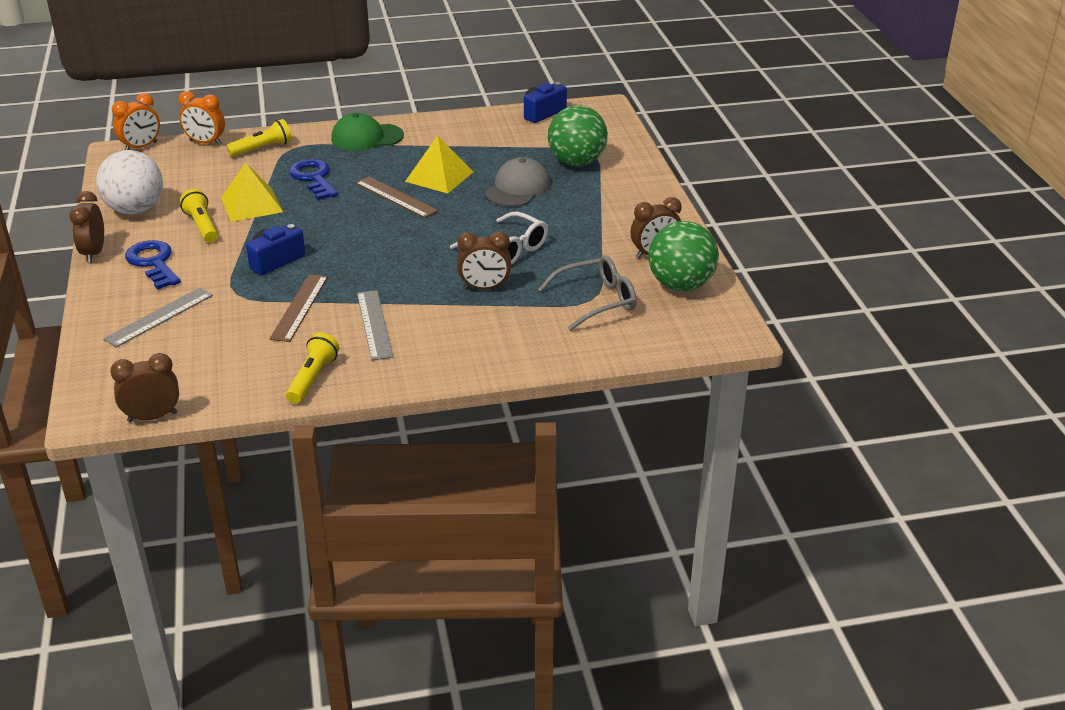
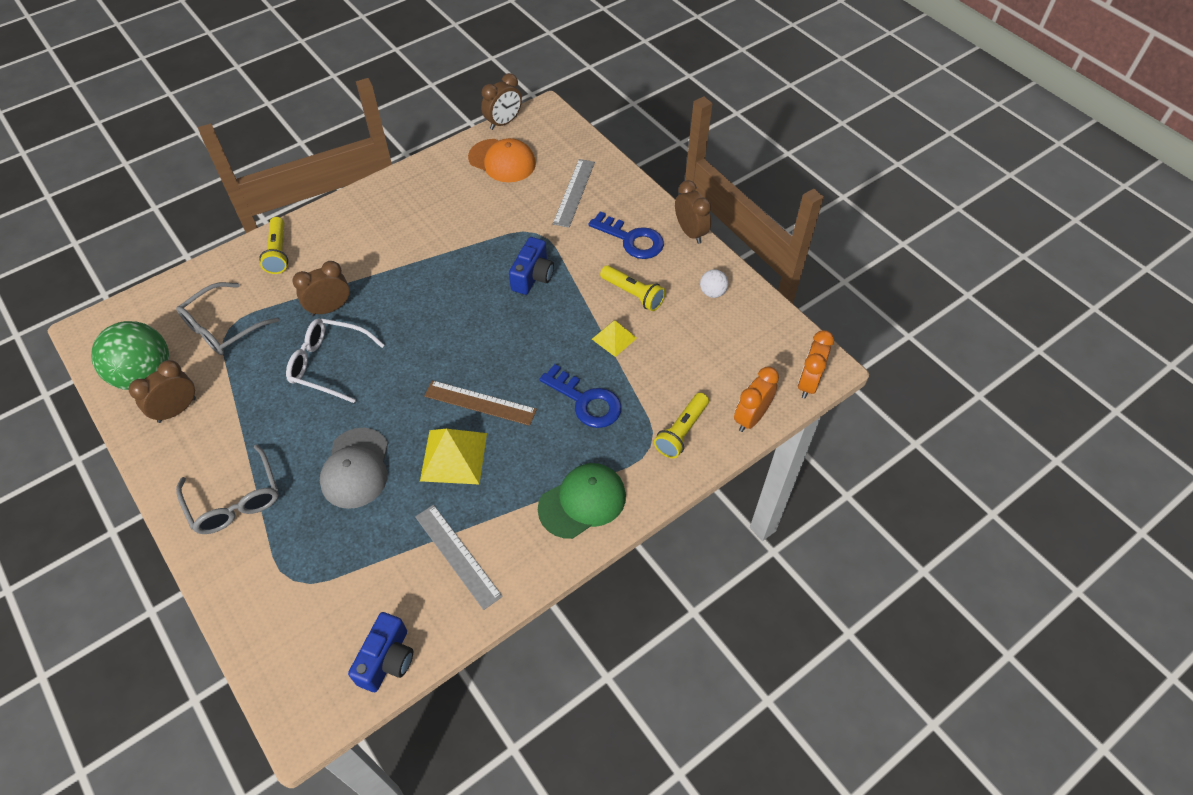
camera: 155 degrees right, 20 degrees up
(135, 210) = (712, 292): white ball -> white ball, size x0.44
(200, 372) = (502, 161): none -> orange cap
(205, 143) = (751, 418): orange clock -> orange clock turned 45 degrees counterclockwise
(252, 204) = (614, 338): yellow pyramid -> yellow pyramid, size x0.60
(299, 307) = (474, 236): brown ruler -> none
(312, 378) = (419, 181): yellow flashlight -> yellow flashlight (278, 252)
(374, 324) = (403, 240): grey ruler -> grey ruler (457, 555)
(577, 162) = (302, 550): green ball -> none
(619, 195) = (235, 500): none -> grey glasses

